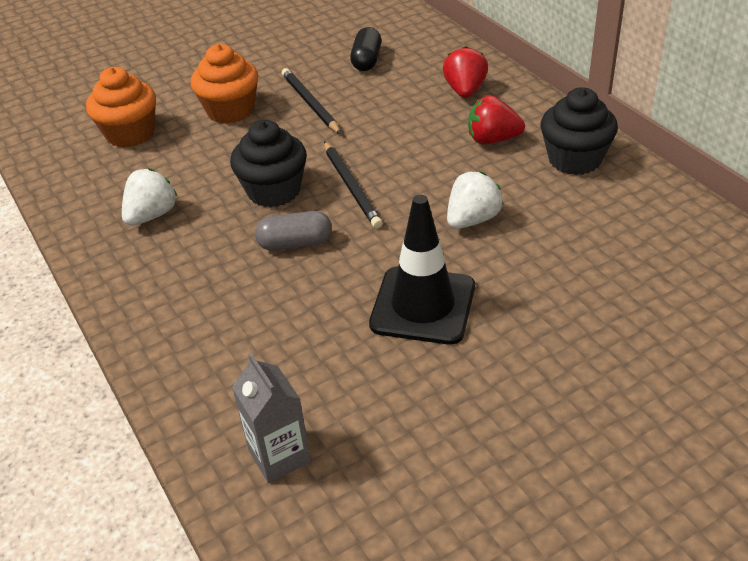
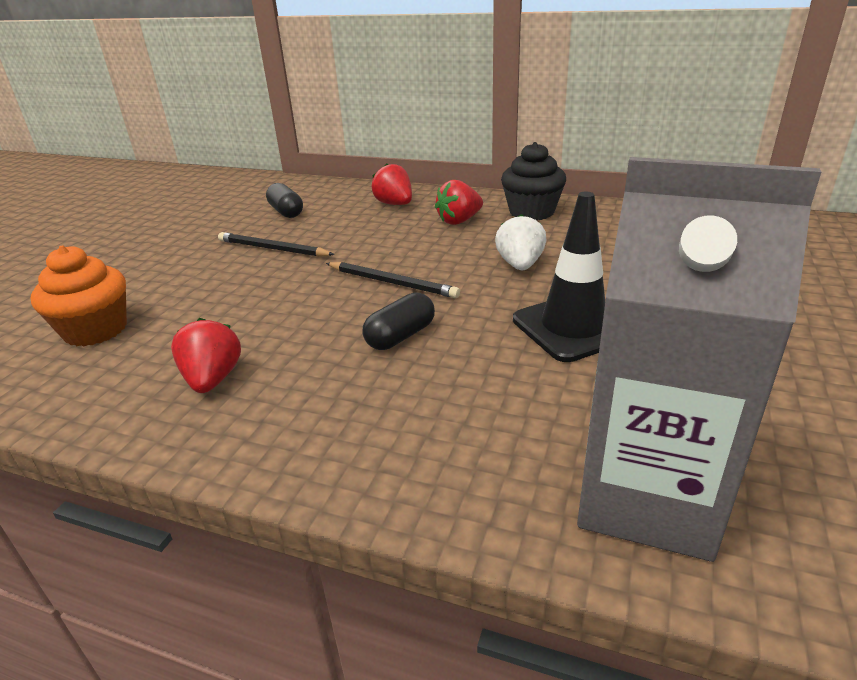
camera: 40 degrees left, 10 degrees down
(152, 215) = (213, 379): white strawberry -> red strawberry
(230, 110) = (196, 277): orange cupcake -> none
(274, 191) = (324, 311): black cupcake -> none
(279, 456) = (648, 497): grey carton -> grey carton, size x2.03
(295, 243) = (401, 336): grey capsule -> black capsule

